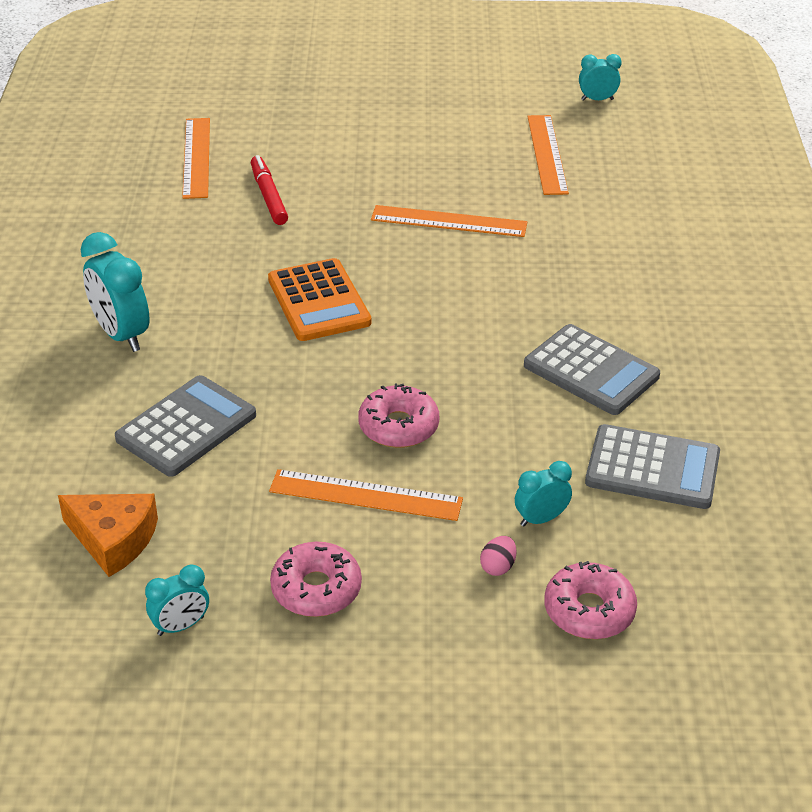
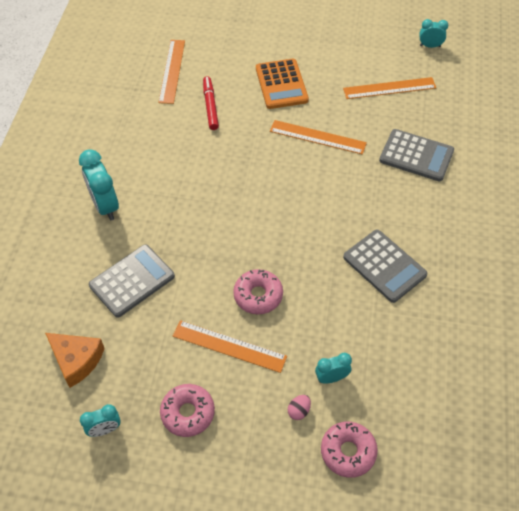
camera: 10 degrees right, 15 degrees up
(319, 301) = (227, 192): orange calculator -> orange calculator (281, 84)
(547, 154) = (389, 88): orange ruler -> orange ruler turned 75 degrees clockwise
(652, 468) = (408, 347): grey calculator -> grey calculator (416, 156)

